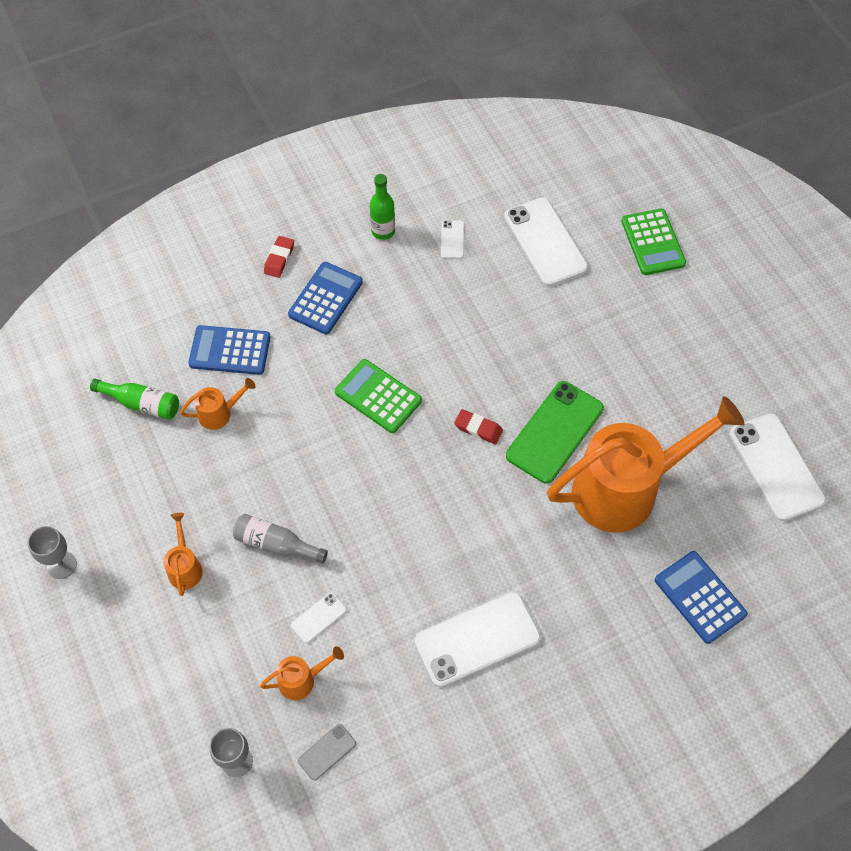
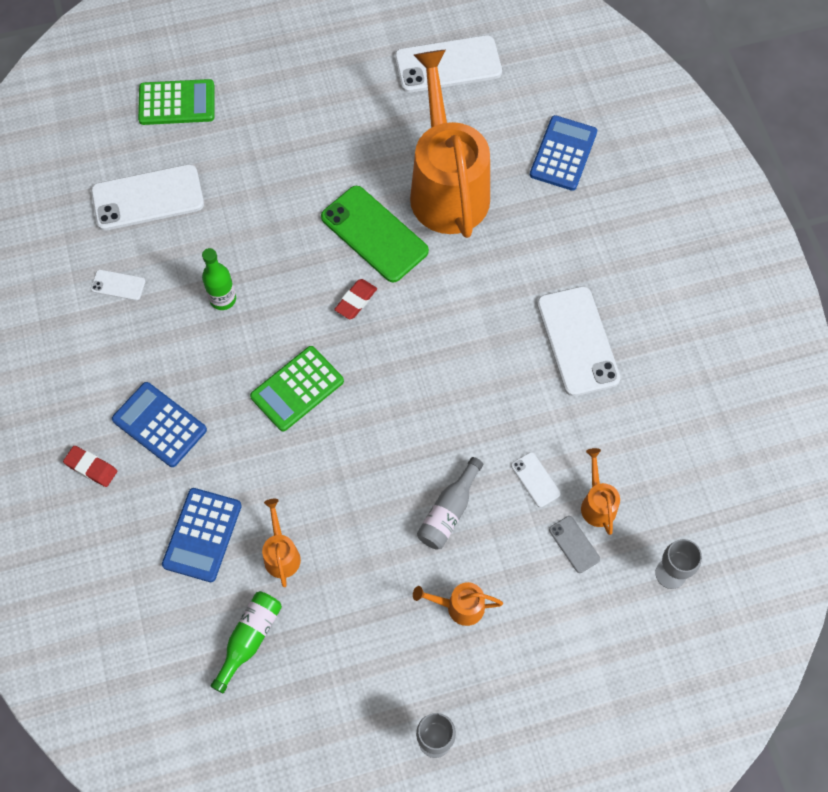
camera: 80 degrees left, 5 degrees up
(327, 752) = (670, 489): grey phone -> grey phone (574, 544)
(383, 231) = (85, 353): green bottle -> green bottle (223, 299)
(700, 597) = (563, 153): blue calculator -> blue calculator turned 135 degrees clockwise

